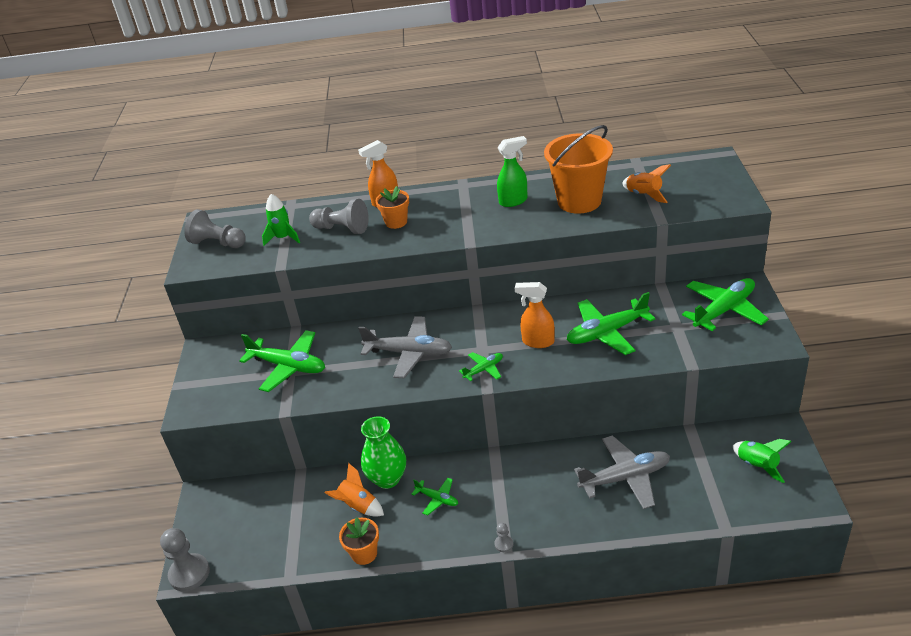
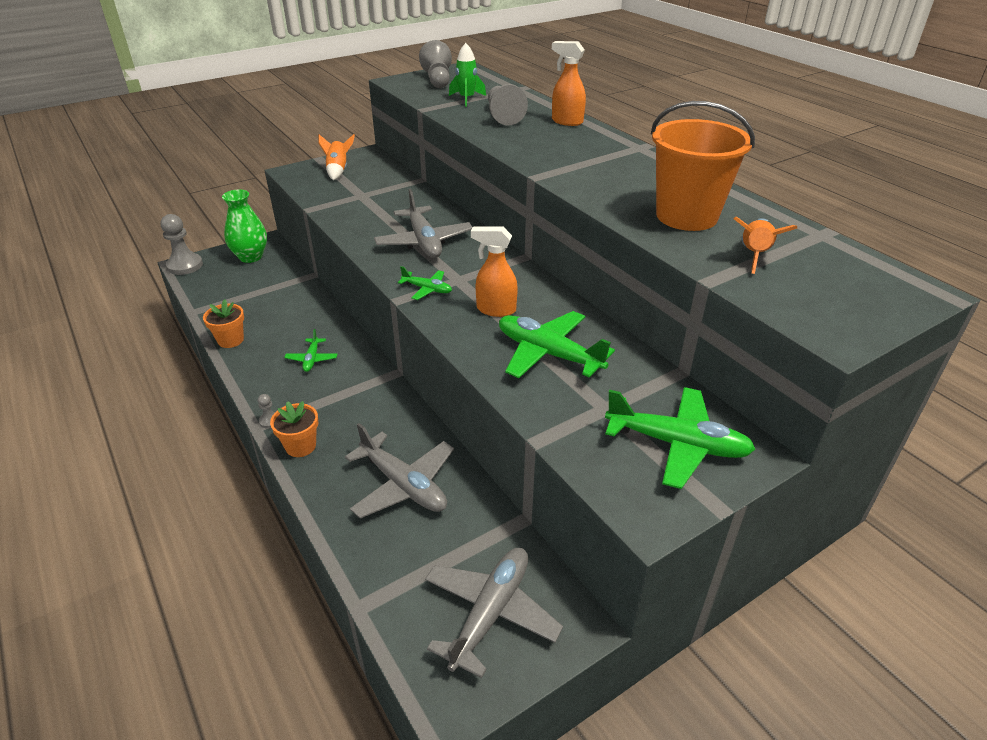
camera: 55 degrees right, 0 degrees up
(288, 366) = (368, 192): green plane -> none
(358, 506) = (284, 318): orange rocket -> orange rocket (338, 171)
(387, 478) = (324, 322): green vase -> green vase (251, 257)
(396, 222) = (538, 134): orange flower pot -> orange flower pot (300, 446)
(513, 201) = (640, 179): green spray bottle -> none
(537, 342) = (495, 310): orange spray bottle -> orange spray bottle turned 60 degrees counterclockwise
(757, 465) = (490, 613): green rocket -> grey plane

